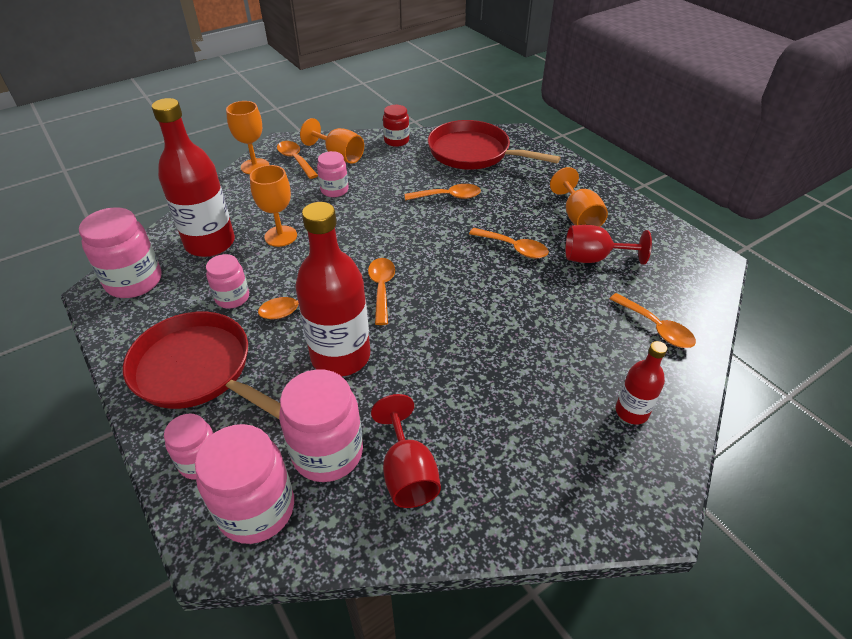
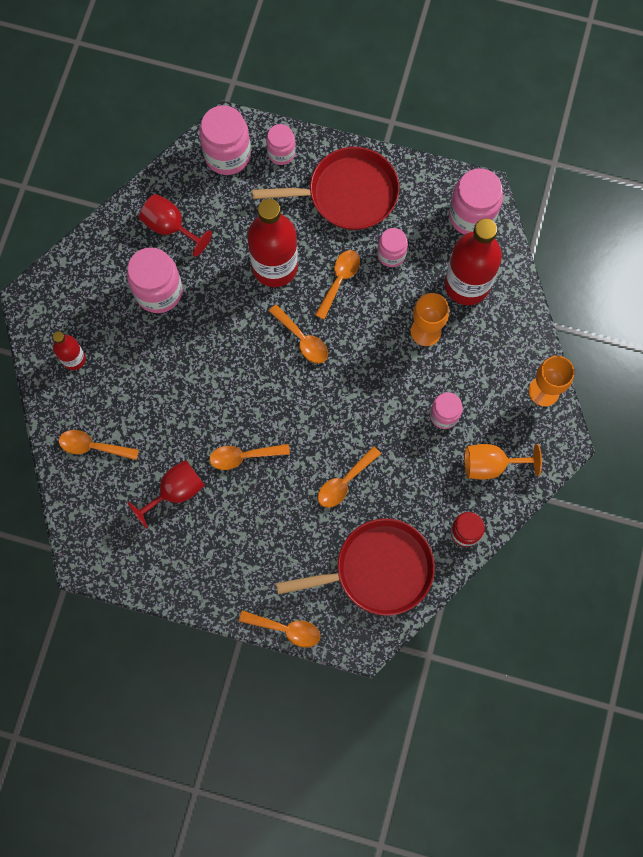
camera: 140 degrees right, 30 degrees up
(295, 160) = (521, 428): orange spoon -> orange spoon (286, 629)
(327, 452) = (222, 206): pink jar -> pink jar (159, 291)
(578, 217) = (219, 538): orange goblet -> none

